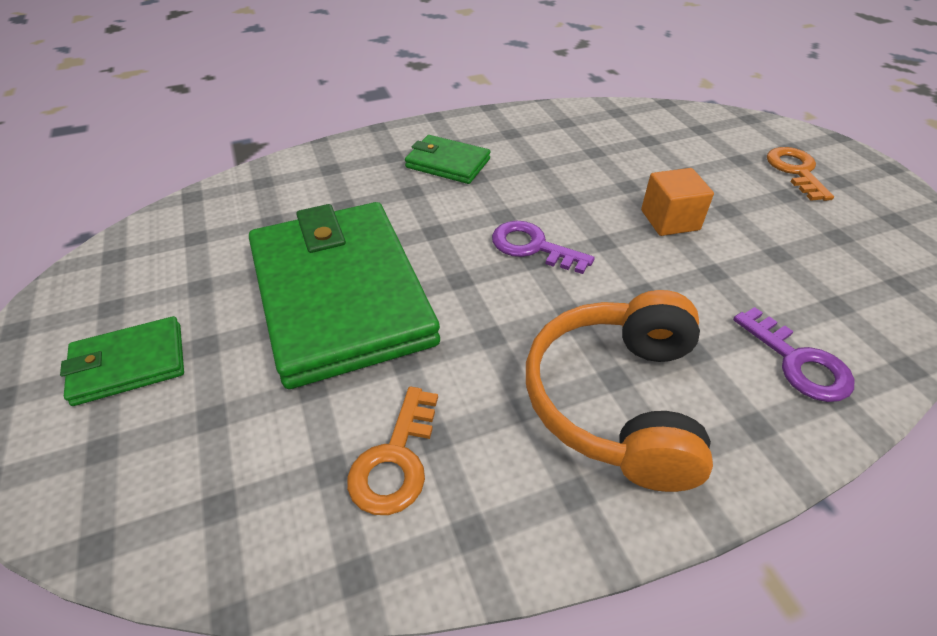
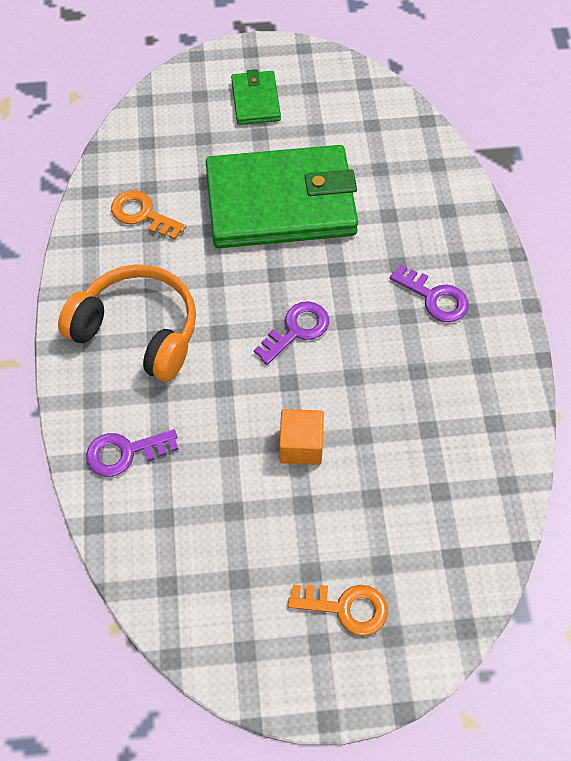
camera: 105 degrees right, 15 degrees up
(447, 163) = (435, 298): green wallet -> purple key

